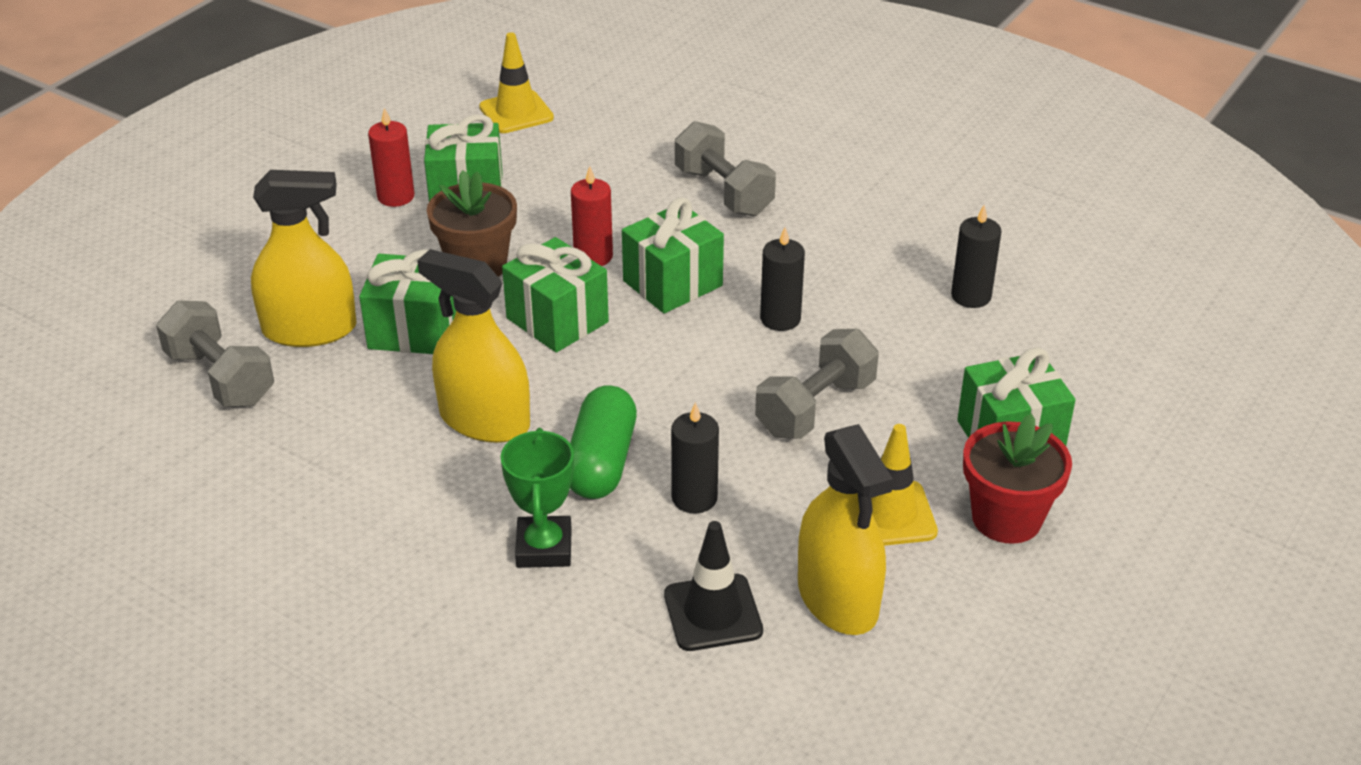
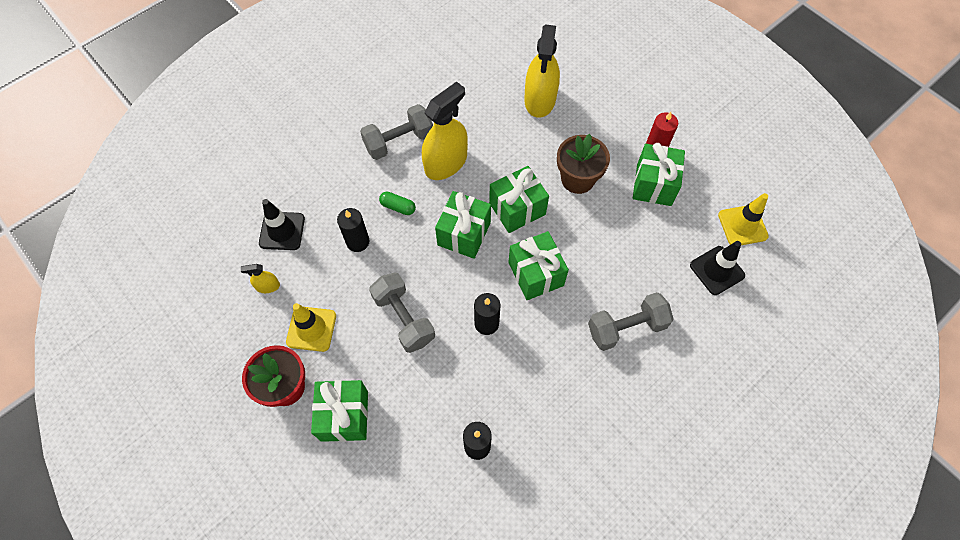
camera: 105 degrees right, 25 degrees up
(220, 378) = (512, 63): grey dumbbell -> grey dumbbell (399, 141)
(413, 330) = (527, 143): green gift -> green gift (464, 234)
(544, 548) = (349, 172): green trophy -> none
(593, 256) = (572, 238): red candle -> none
(599, 128) = (717, 270): none -> black traffic cone
(601, 462) = (398, 207): green capsule -> green capsule, size x0.54
(838, 598) = (268, 286): yellow spray bottle -> yellow spray bottle, size x0.44

